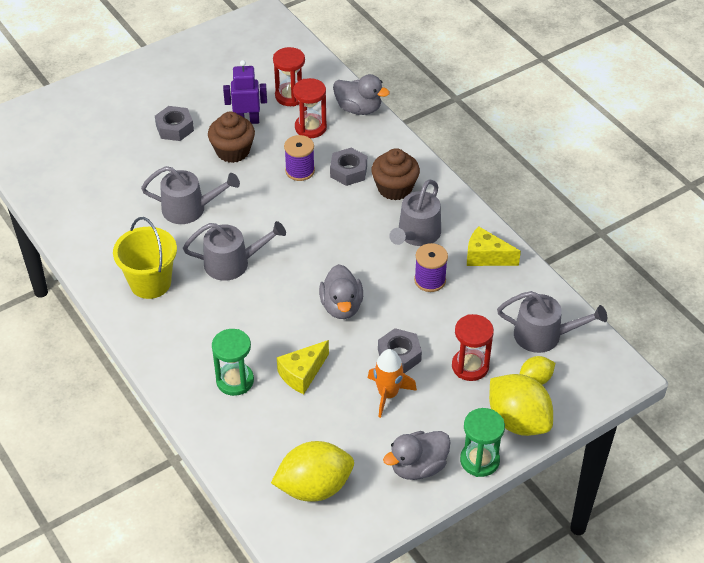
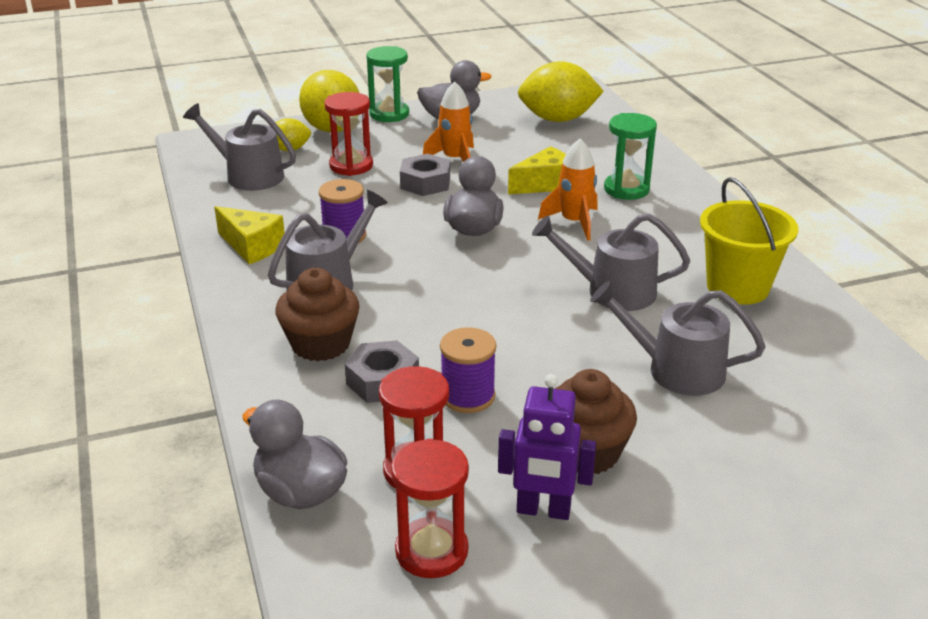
camera: 165 degrees left, 15 degrees down
(175, 128) = (704, 523): grey nut -> none
(269, 329) = (574, 222): none -> orange rocket

